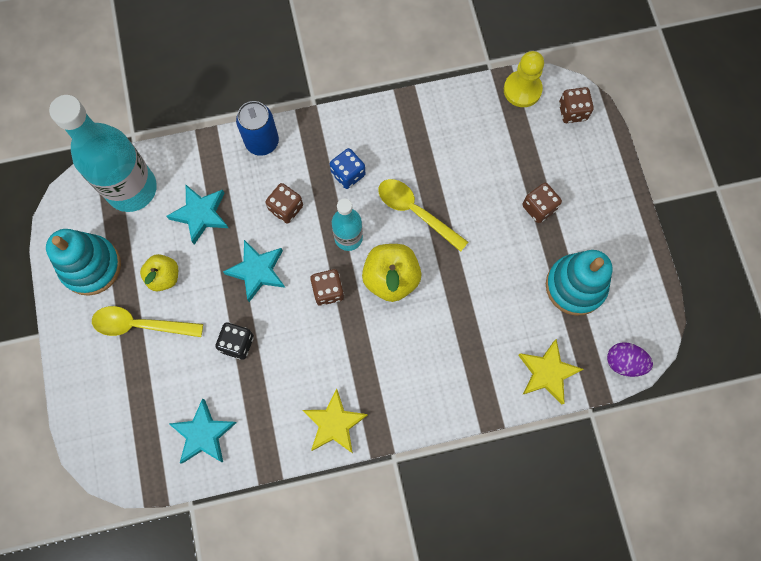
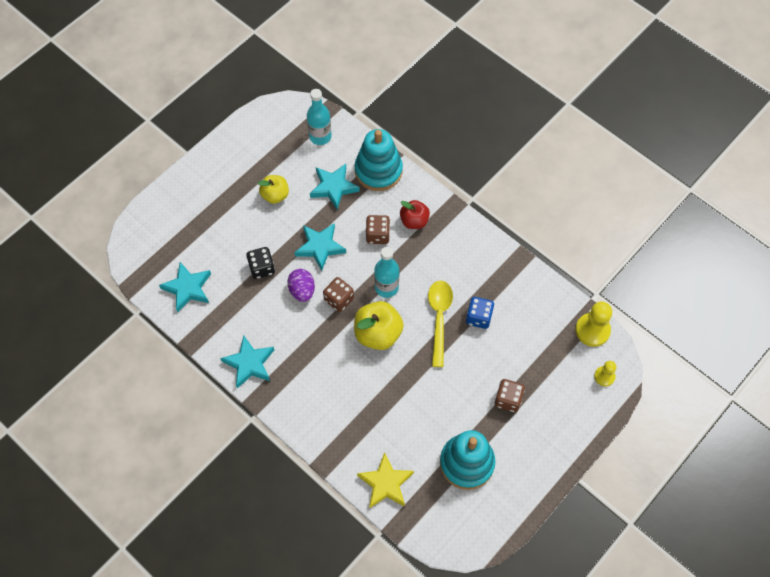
camera: 55 degrees right, 10 degrees down
(91, 266) = (251, 150): turquoise stacking toy -> turquoise stacking toy (378, 171)
(131, 189) = (320, 136): turquoise bottle -> turquoise bottle, size x0.53
(140, 325) = (233, 203): yellow spoon -> none
(262, 142) = (413, 189): blue can -> none
(297, 165) = (414, 221): none -> red apple
(334, 424) = (249, 363): yellow star -> turquoise star
(348, 174) = (433, 257): blue dice -> blue dice (478, 317)
(572, 112) = (604, 376): brown dice -> yellow pawn
(624, 362) = (433, 534): purple egg -> purple egg (302, 290)

